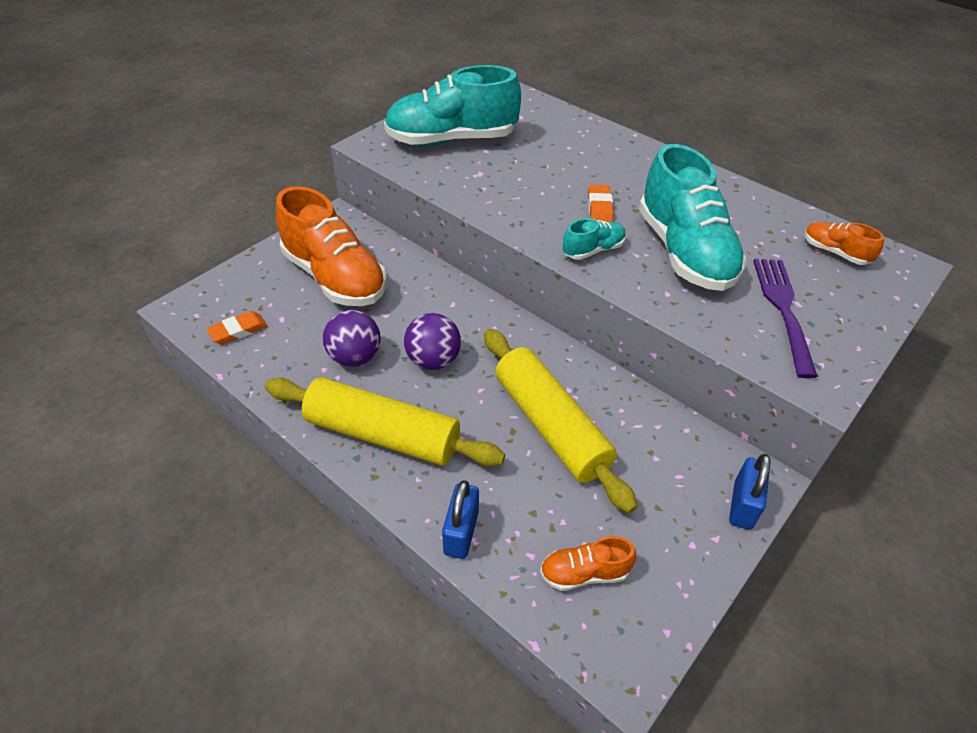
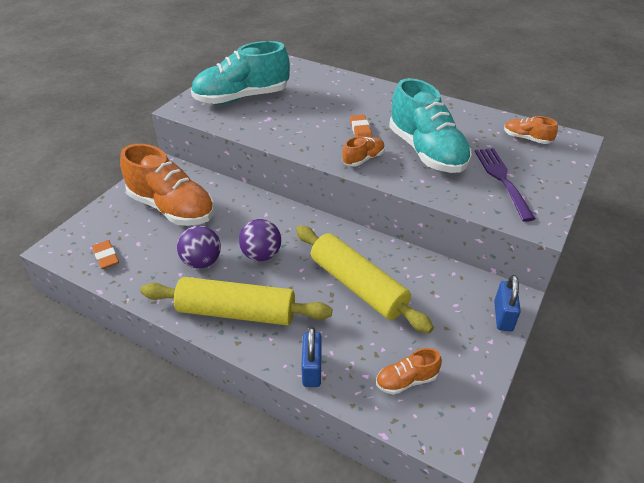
camera: 10 degrees left, 5 degrees down
(238, 330) = (106, 257): orange eraser -> orange eraser turned 75 degrees counterclockwise
(593, 250) = (363, 159): turquoise shoe -> orange shoe

